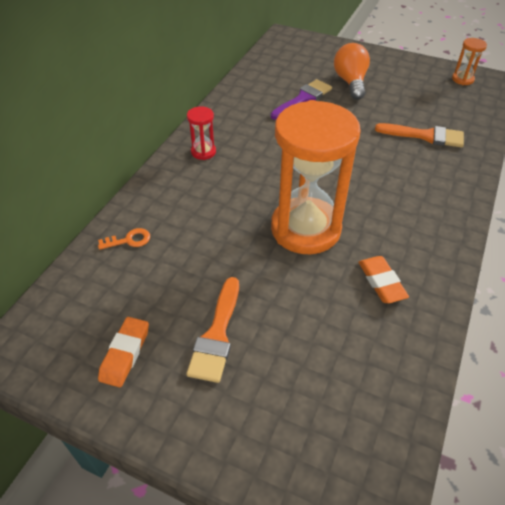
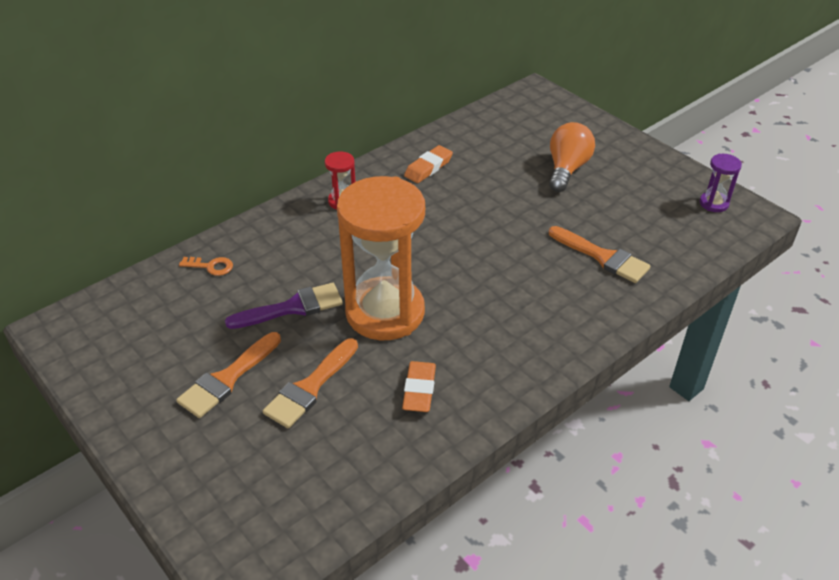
camera: 25 degrees right, 5 degrees down
(125, 354) = (140, 364): orange eraser -> orange eraser (428, 168)
(294, 314) = (310, 387): none -> orange brush
(303, 99) = (494, 173): purple brush -> purple brush (292, 307)
(462, 79) = (713, 203): orange hourglass -> purple hourglass

